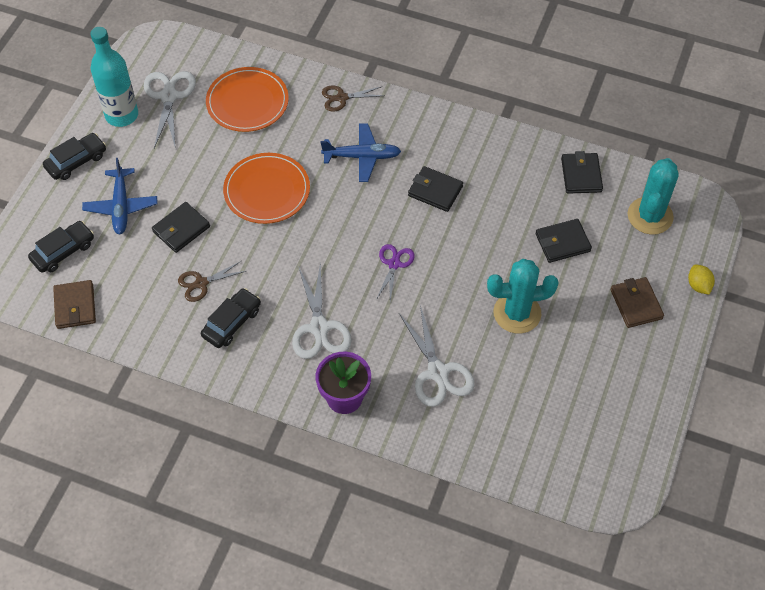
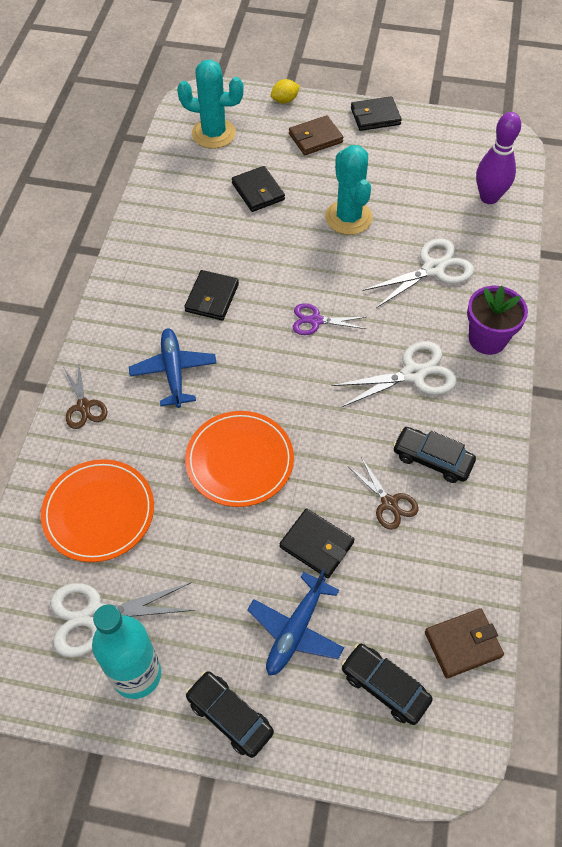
camera: 100 degrees left, 0 degrees up
(121, 206) = (296, 630): blue plane -> blue plane turned 135 degrees clockwise
(528, 450) = (489, 197): none -> purple bowling pin
(581, 175) = (172, 184): black wallet -> black wallet (375, 116)

